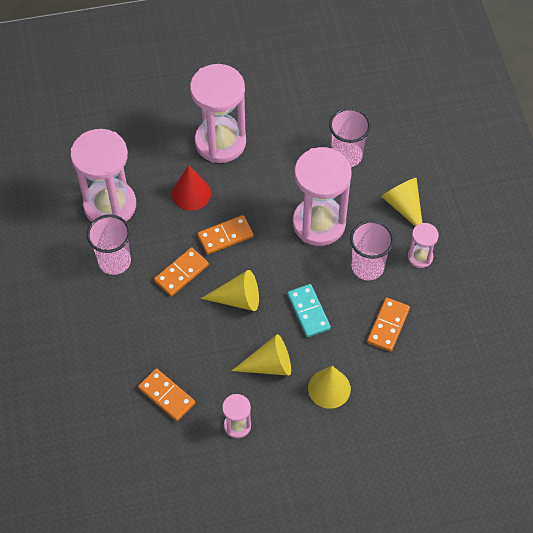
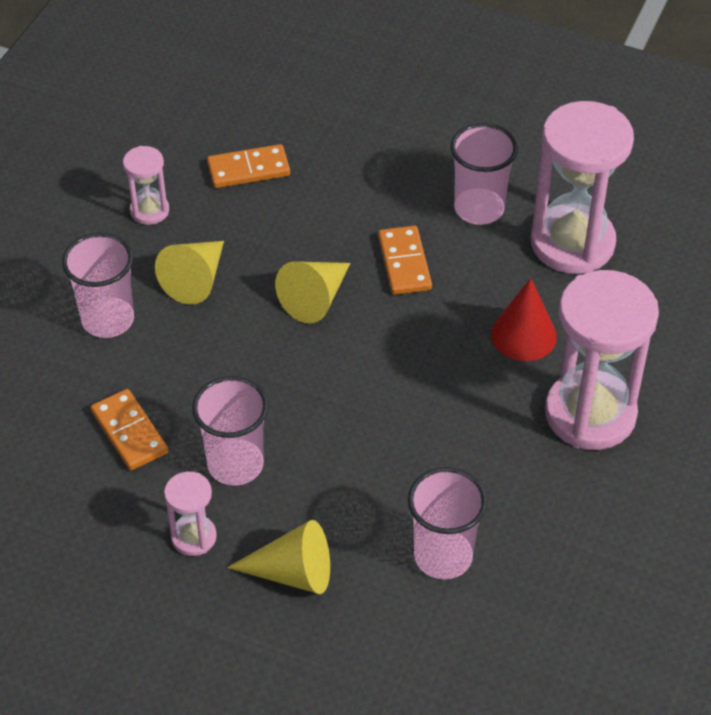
camera: 125 degrees right, 10 degrees down
(225, 236) = (423, 335): orange domino -> none
(308, 312) = (230, 359): turquoise domino -> none
(319, 223) = (353, 450): pink hourglass -> none
(329, 388) = (108, 319): yellow cone -> pink cup

